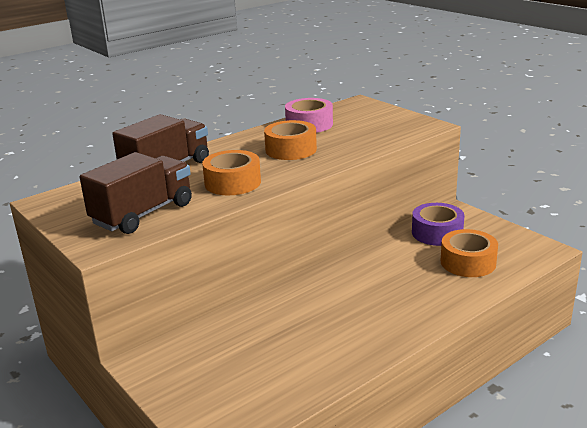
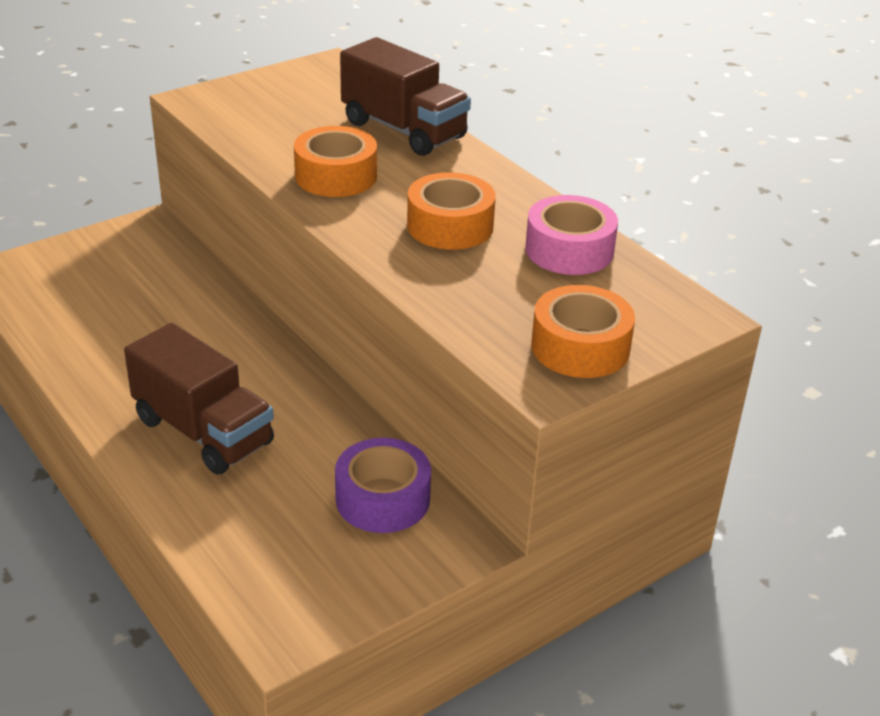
camera: 90 degrees right, 10 degrees up
(143, 214) = (265, 120): brown truck -> brown truck (203, 432)
(468, 262) = (269, 517): orange tape -> orange tape (580, 347)

